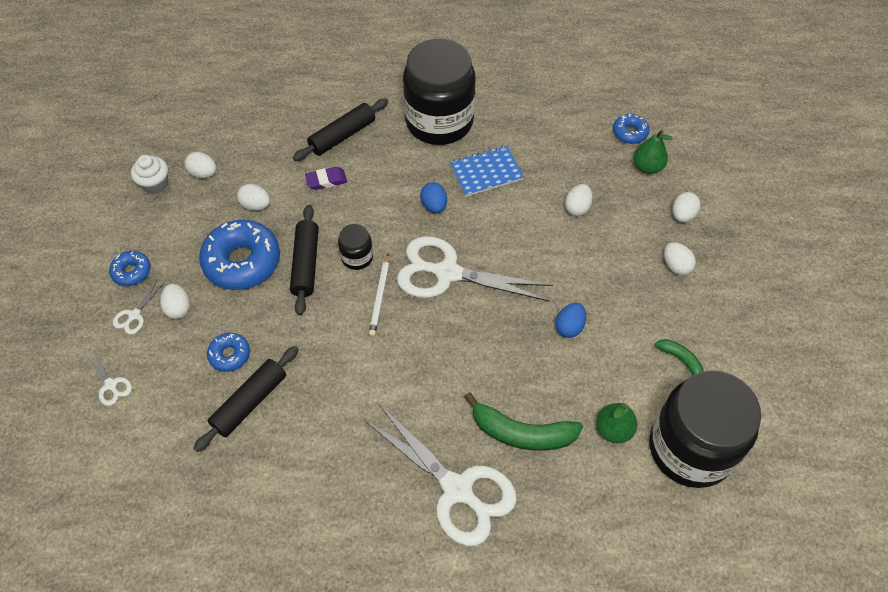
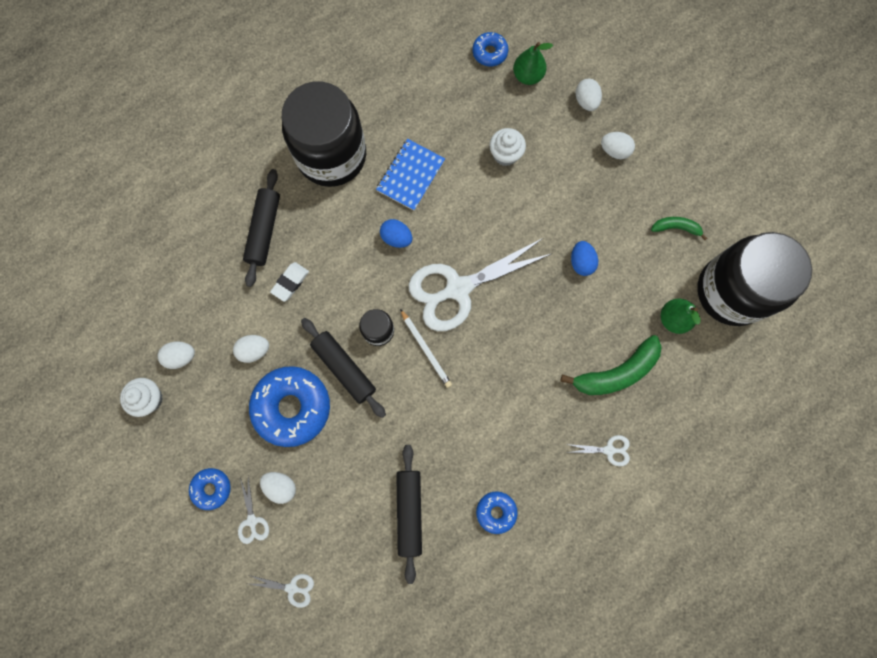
camera: 40 degrees left, 20 degrees up
(229, 355) = (358, 489): blue donut -> blue donut (496, 512)
(326, 180) = (290, 282): purple eraser -> white eraser
(457, 489) = (609, 450): white scissors -> white scissors, size x0.42
(577, 207) = (505, 154): white egg -> white cupcake

